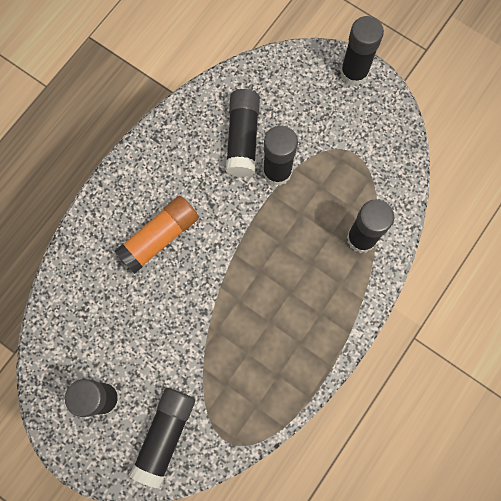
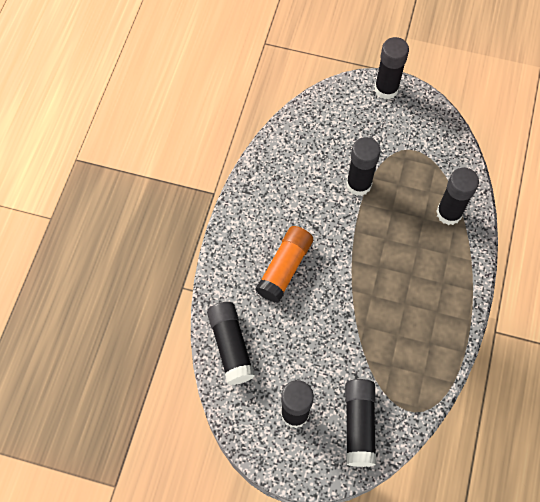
camera: 20 degrees left, 10 degrees down
(243, 138) = (319, 167): black glue stick -> black glue stick (231, 346)

